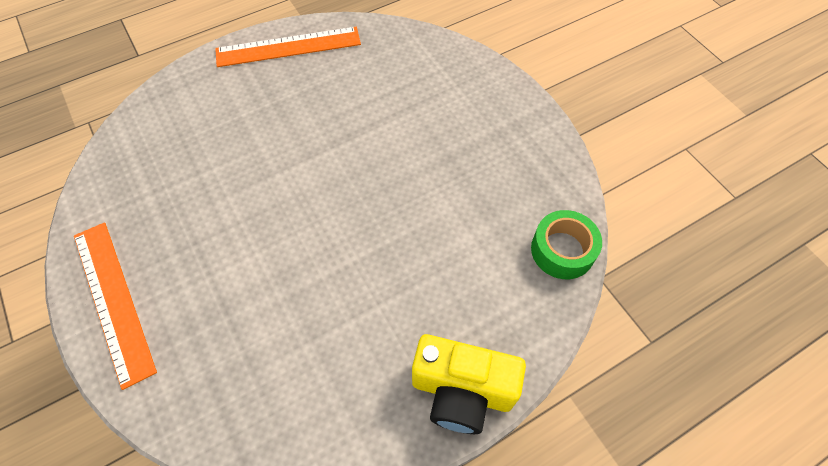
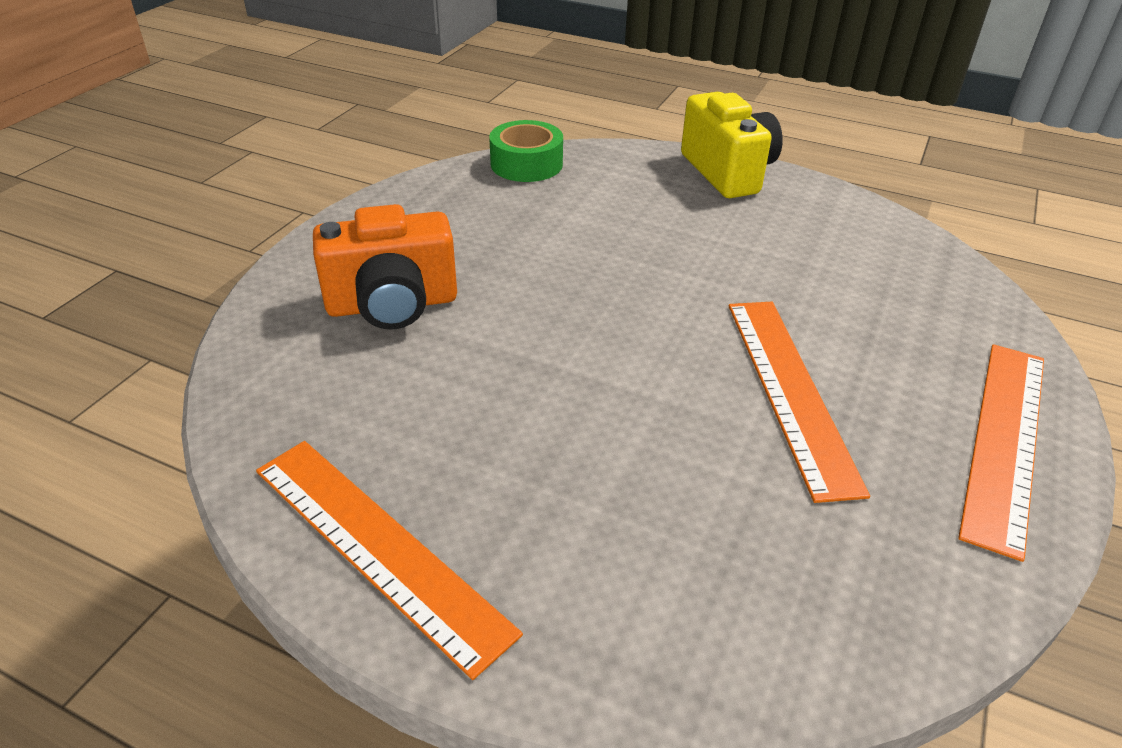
camera: 125 degrees left, 20 degrees down
(230, 232) = (790, 390): none -> orange ruler
(436, 106) = (392, 305): none -> orange camera

